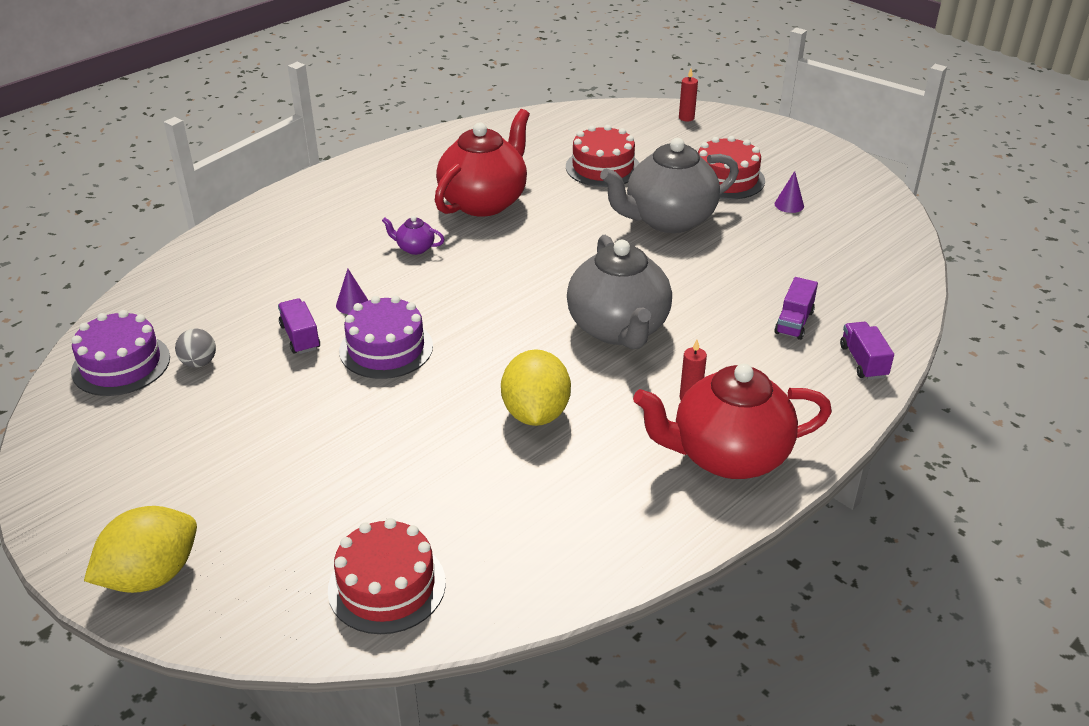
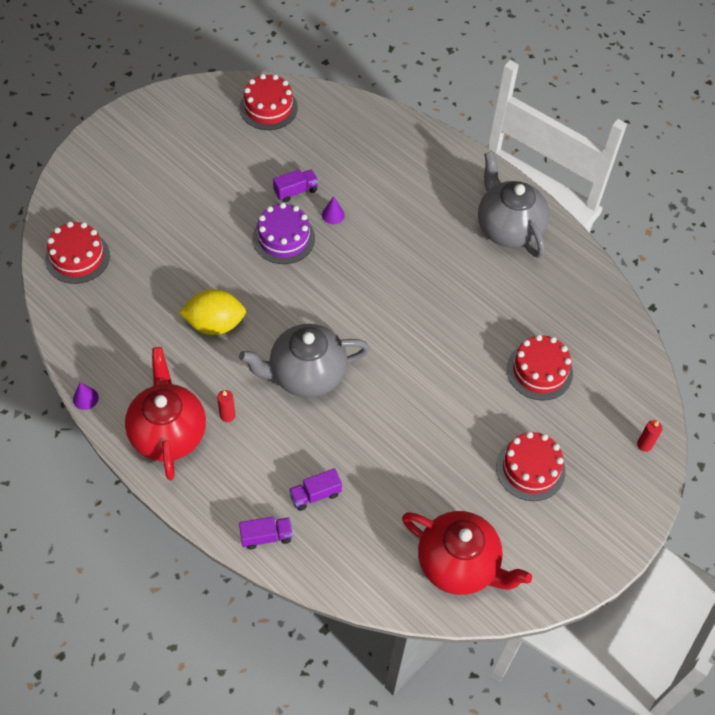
camera: 85 degrees right, 20 degrees up
(121, 364) = (268, 108): purple cake -> red cake
(151, 575) = (96, 156): yellow lemon -> none
(199, 363) = (269, 144): grey ball -> none
(414, 248) = (404, 245): purple teapot -> none
(484, 202) = (474, 286): red teapot -> red teapot (459, 564)
(668, 220) = (457, 416): grey teapot -> grey teapot (508, 228)
(789, 205) = (490, 516): purple cone -> purple cone (85, 398)
(794, 322) = (315, 495): purple truck -> purple truck turned 45 degrees counterclockwise

